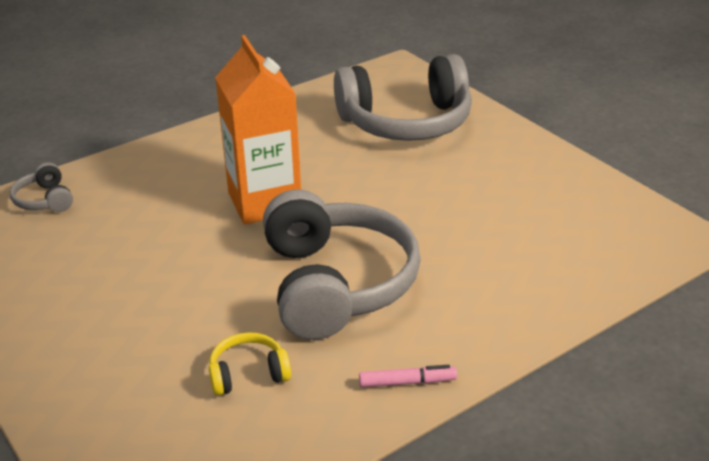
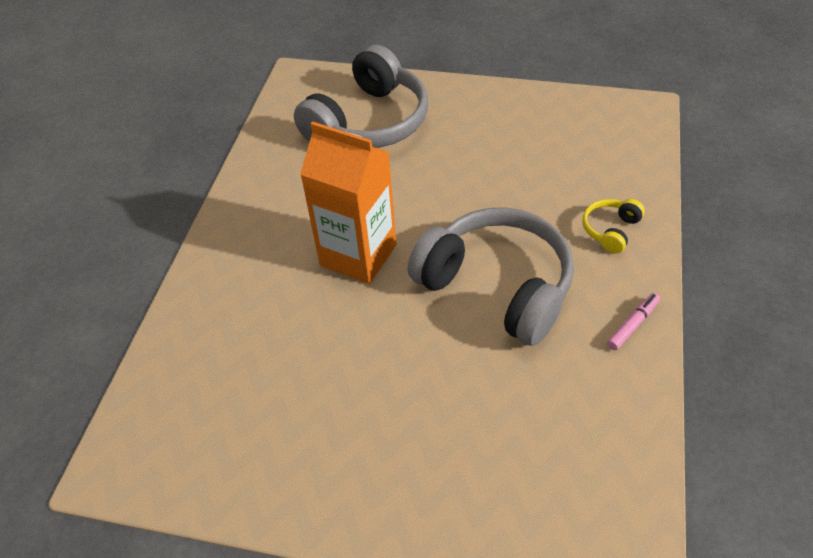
camera: 40 degrees left, 15 degrees up
(45, 200) = (172, 376): grey headphones -> none
(248, 374) = (535, 397): yellow headphones -> yellow headphones (610, 230)

